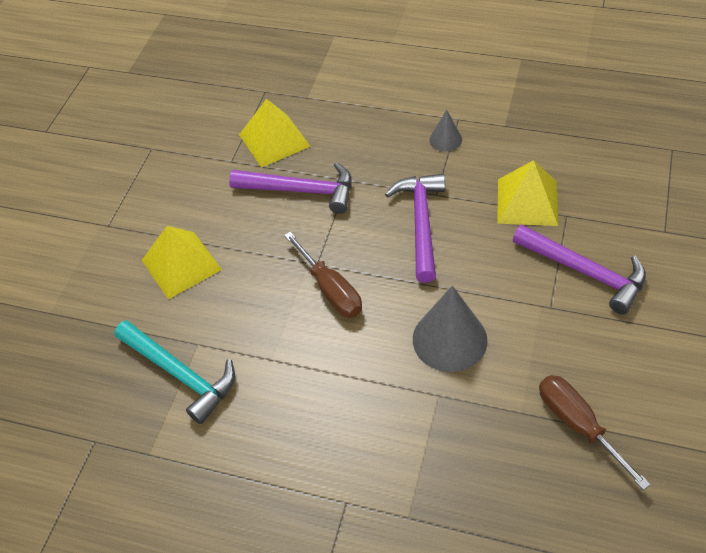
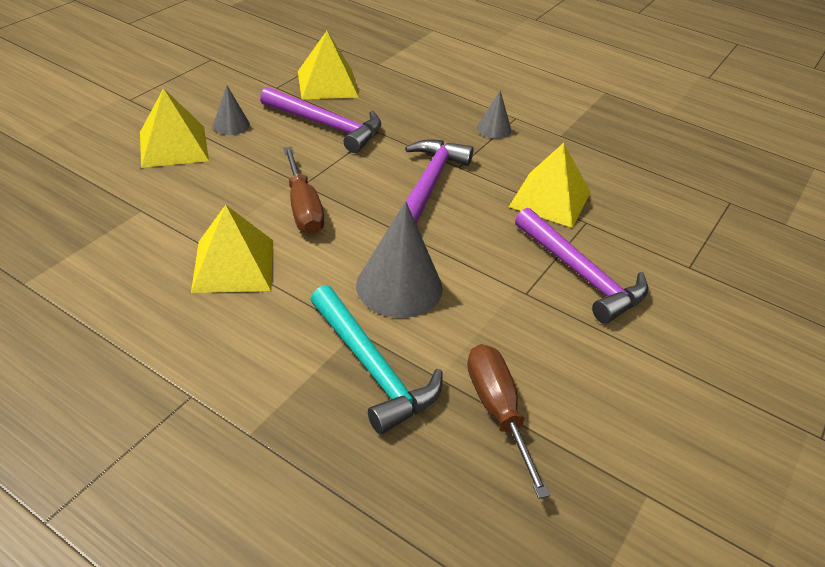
camera: 10 degrees right, 10 degrees down
(180, 374) = (107, 228): turquoise hammer -> turquoise hammer (373, 368)
(216, 221) = (231, 125): none -> grey cone
(307, 370) = (233, 265): none -> yellow pyramid

